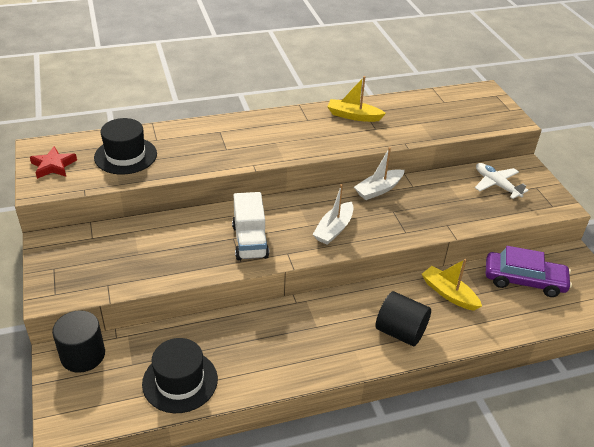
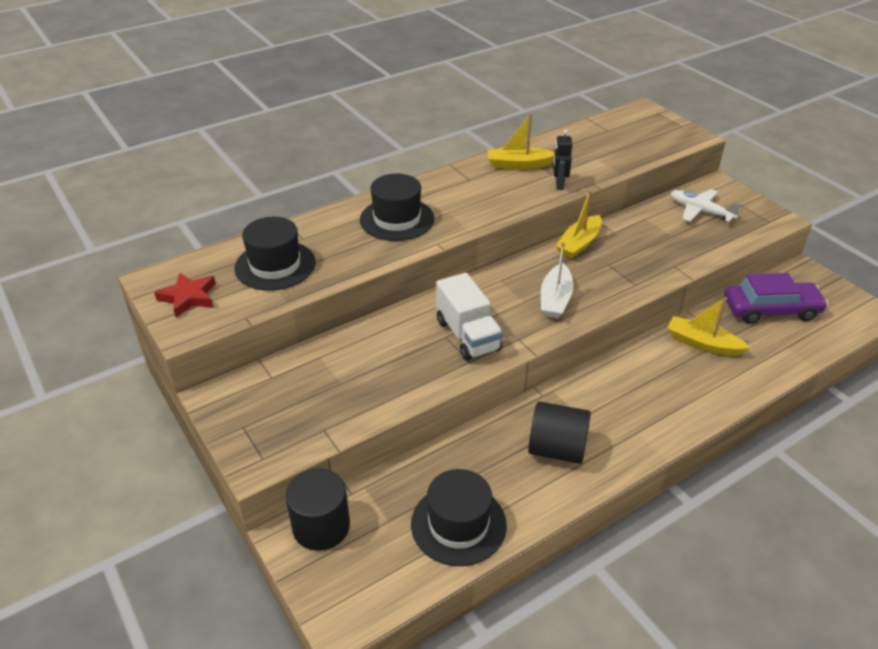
camera: 15 degrees left, 0 degrees up
(233, 140) = (397, 219): none -> black hat
(376, 138) = (559, 185): none -> black robot
(378, 190) = (579, 244): white boat -> yellow boat
(400, 332) = (675, 399): black cylinder -> black cylinder (556, 449)

